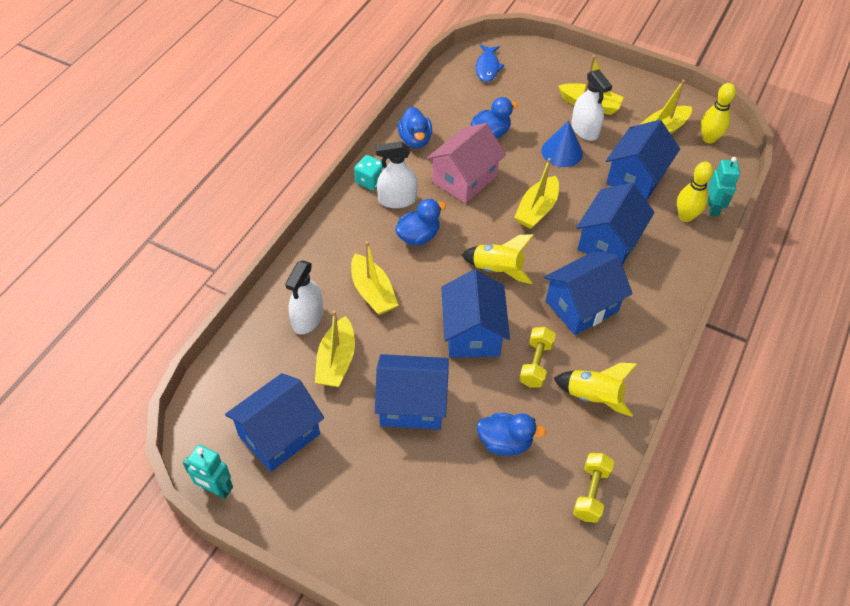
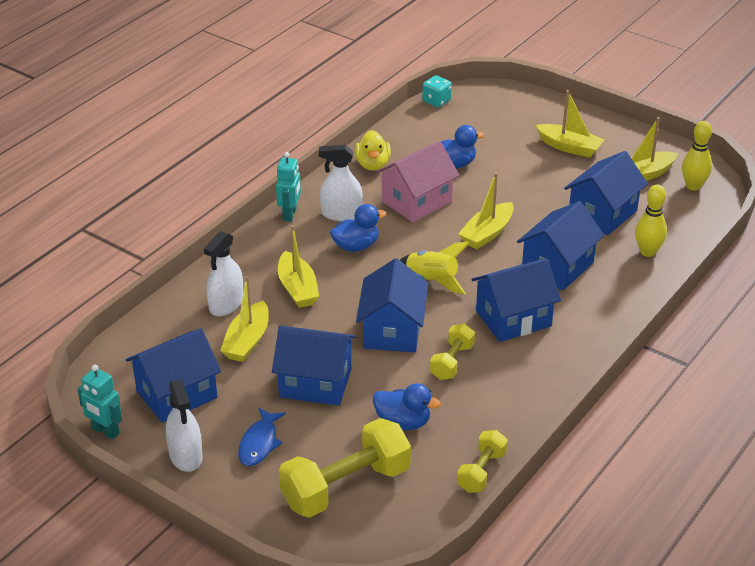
camera: 10 degrees right, 15 degrees down
(370, 181) = (317, 196): turquoise dice -> turquoise dice (436, 101)
(415, 140) = (372, 164): blue duck -> yellow duck
(466, 528) = (346, 487): none -> yellow dumbbell
(487, 67) = (466, 107): blue fish -> blue fish (259, 443)
(562, 152) = (527, 186): blue cone -> none
(584, 130) = (557, 169): white spray bottle -> white spray bottle (186, 456)
(593, 397) = (505, 394): yellow rocket -> none
(713, 208) = (680, 246): turquoise robot -> turquoise robot (290, 214)

